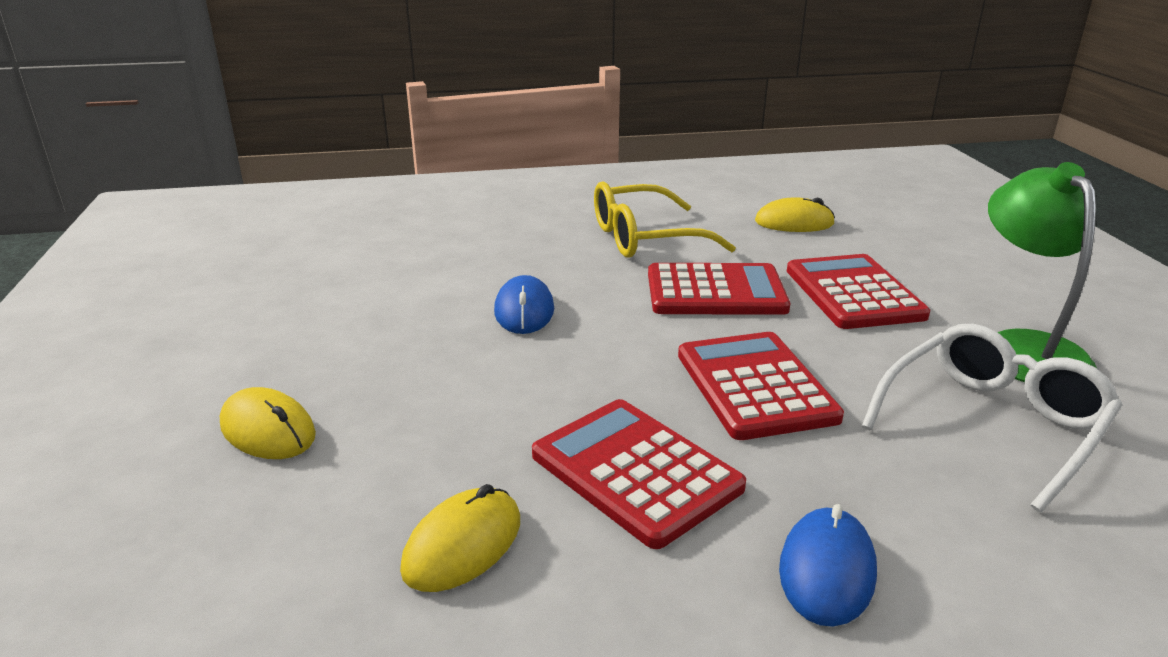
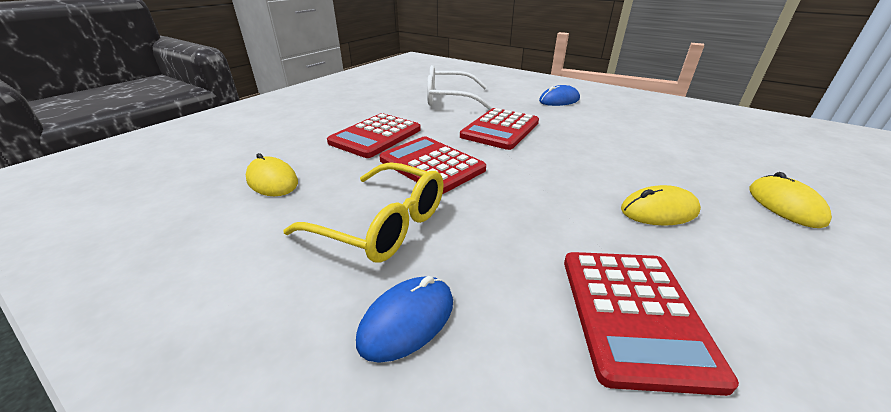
camera: 135 degrees left, 5 degrees up
(463, 544) = (674, 135): yellow mouse -> yellow mouse (659, 210)
(524, 310) = (565, 207): blue mouse -> blue mouse (407, 320)
(635, 471) = (588, 128): red calculator -> red calculator (634, 314)
(1023, 347) = (382, 103): green lamp -> none

